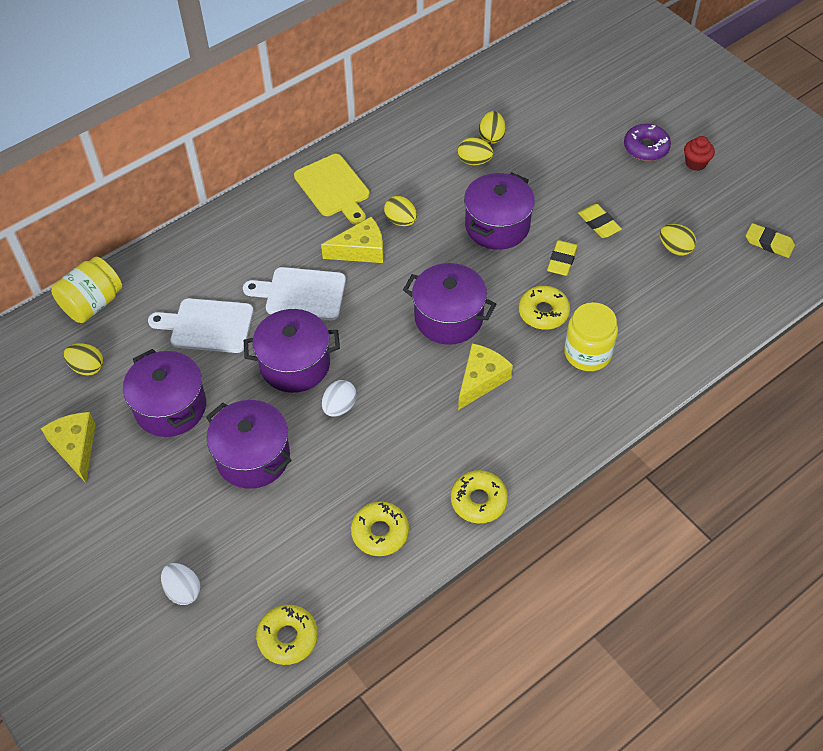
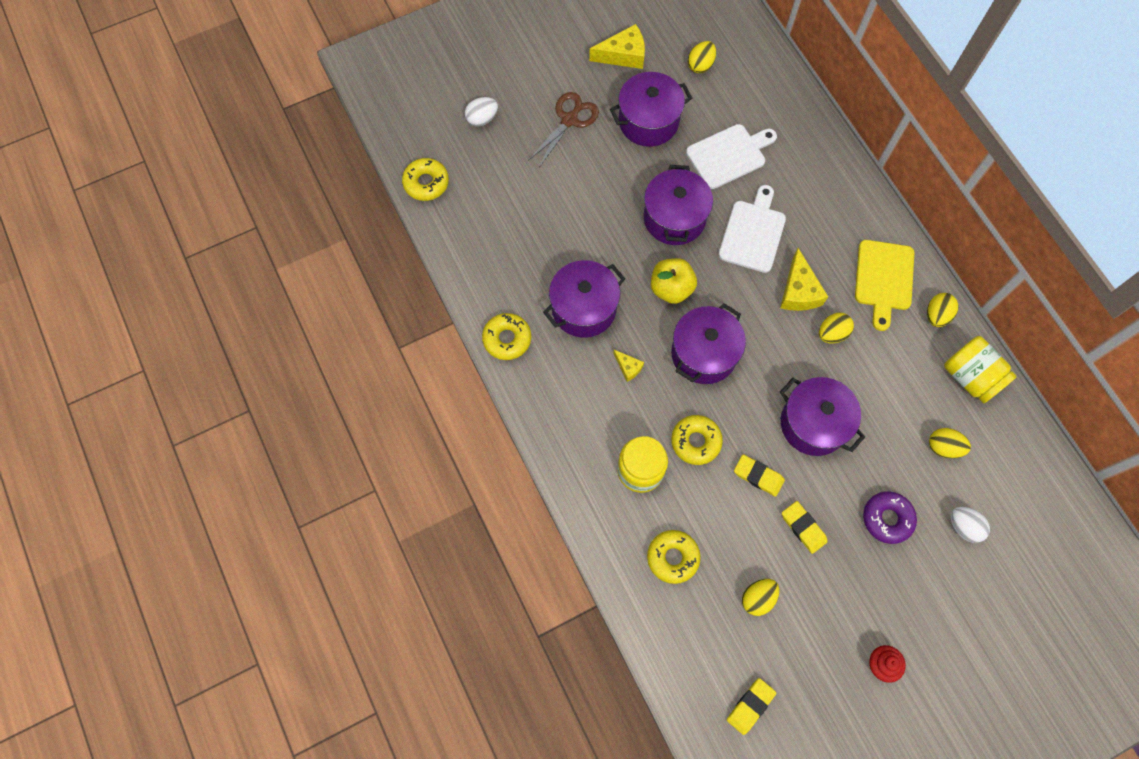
camera: 100 degrees right, 15 degrees up
(92, 304) = (768, 71): yellow jar -> yellow jar (970, 377)
(175, 490) = (569, 120): none -> brown scissors
(207, 326) = (728, 155): white cutting board -> white cutting board turned 45 degrees clockwise
(253, 457) = (587, 176): purple pot -> purple pot (584, 308)
(334, 188) = (884, 279): yellow cutting board -> yellow cutting board turned 60 degrees counterclockwise
(339, 407) = (623, 247): white egg -> white egg (963, 527)
(380, 532) = (496, 259): yellow donut -> yellow donut (672, 557)
(381, 355) = (671, 288): none -> yellow apple
(474, 161) = (908, 421): yellow egg -> yellow egg (936, 315)
(481, 380) = (628, 367): yellow cheese -> yellow cheese, size x0.54
(599, 223) = (803, 528): yellow eraser -> yellow eraser turned 75 degrees clockwise
(646, 147) = (911, 614): purple donut -> purple donut (887, 519)

